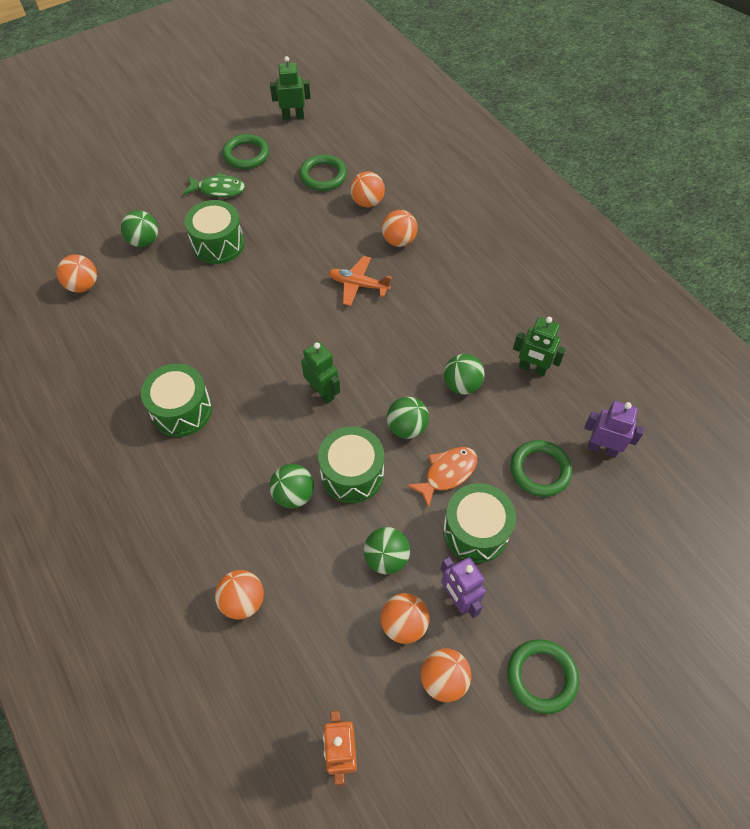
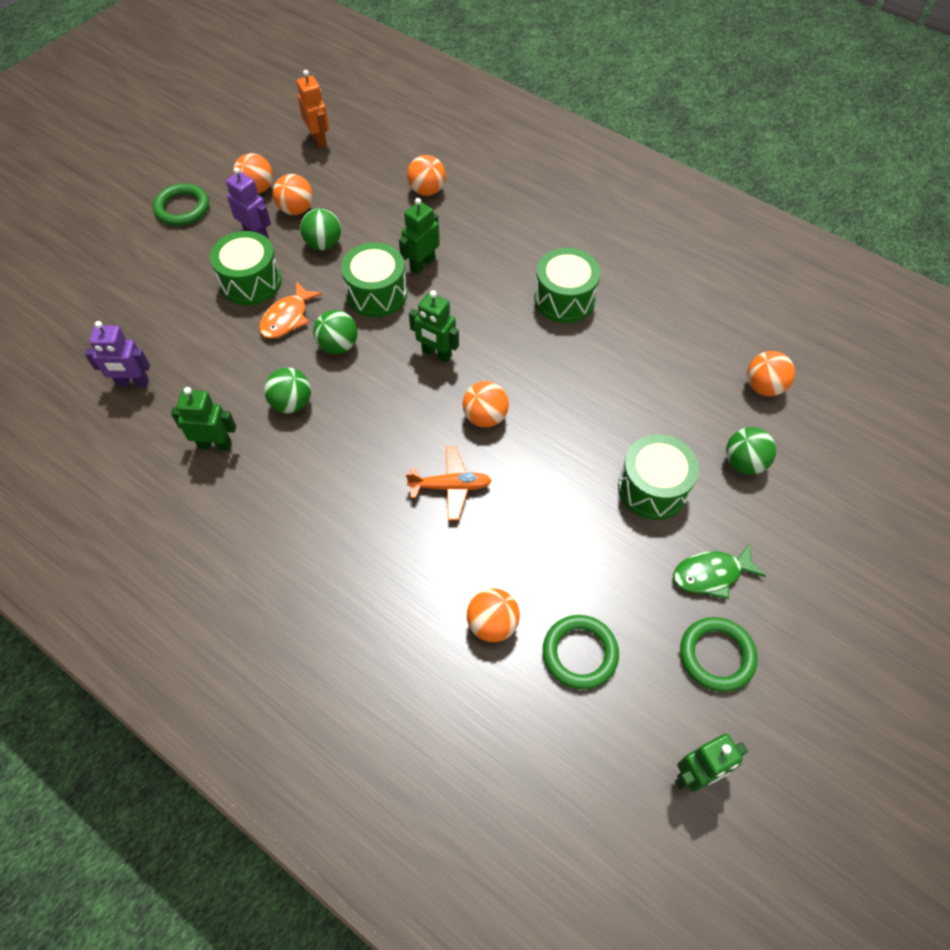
camera: 160 degrees right, 0 degrees up
(293, 495) = (422, 264): green ball -> green robot
(399, 241) = (423, 570): orange ball -> orange ball (485, 417)
(540, 470) = (196, 345): green ring -> none

